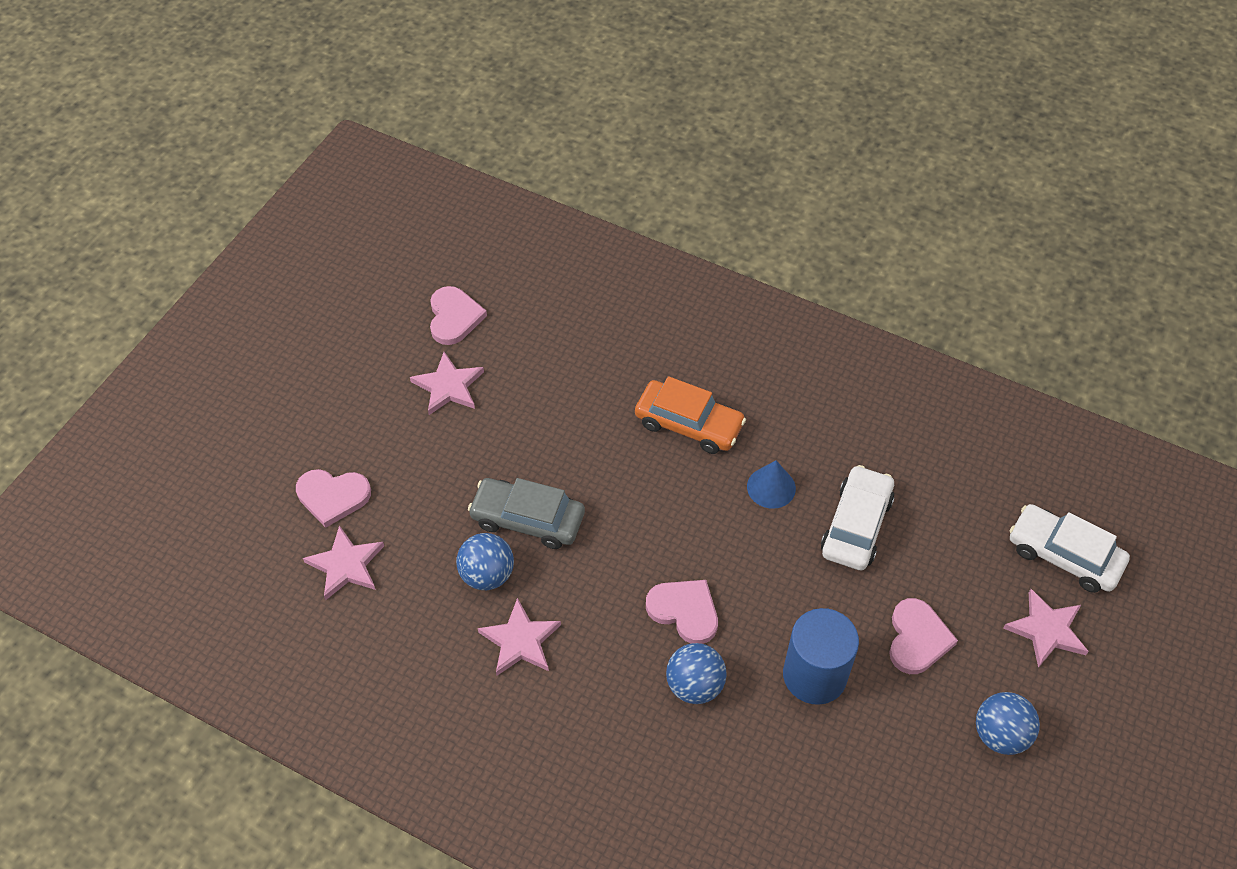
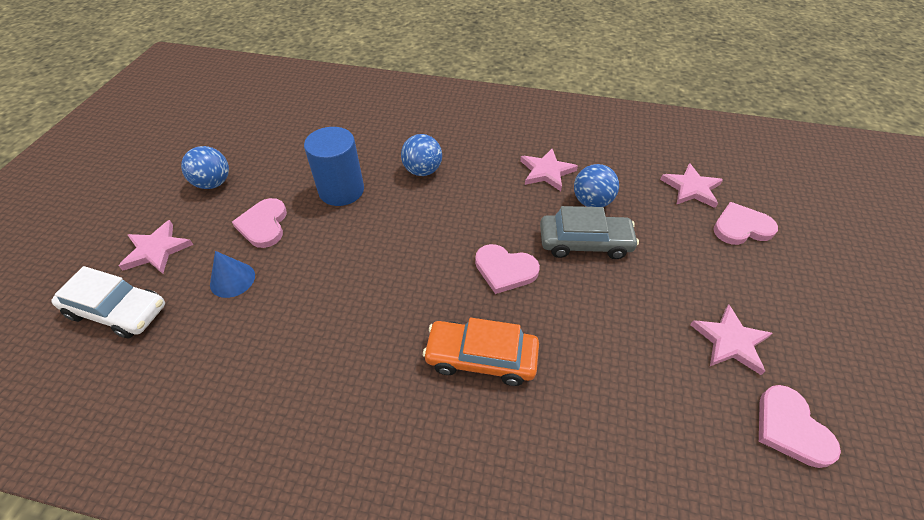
camera: 165 degrees right, 5 degrees down
(684, 611) = (441, 208): pink heart -> pink heart (505, 270)
(771, 487) = (388, 313): blue cone -> blue cone (232, 279)
(856, 525) = (308, 296): white car -> none

